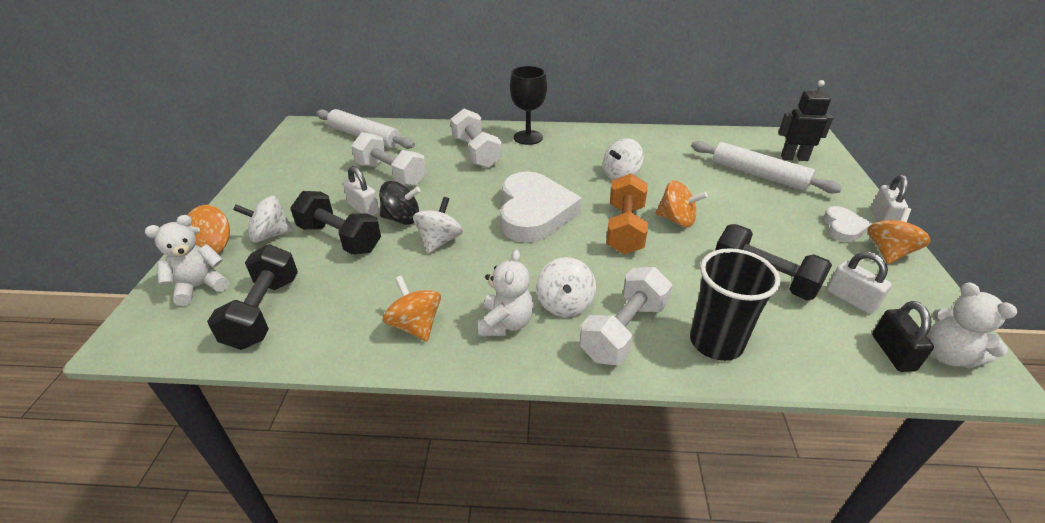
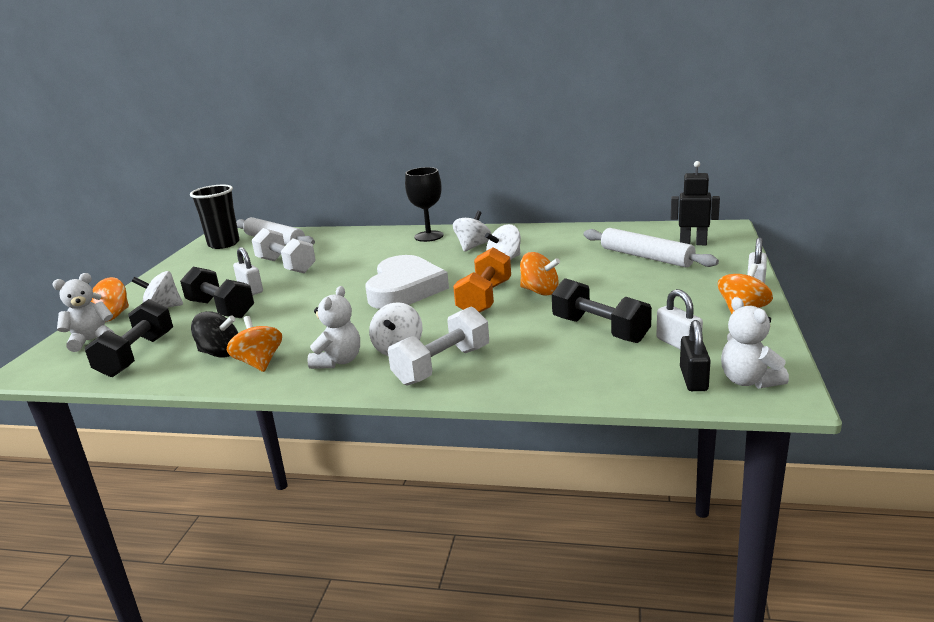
camera: 10 degrees right, 15 degrees down
(402, 219) = (281, 295): black spinning top -> black spinning top (220, 353)
(439, 241) = (307, 309): white spinning top -> white spinning top (473, 246)
(476, 153) = (373, 248): white dumbbell -> none
(716, 342) = (524, 373): black cup -> black cup (224, 244)
(843, 228) = (707, 294): white heart -> none

